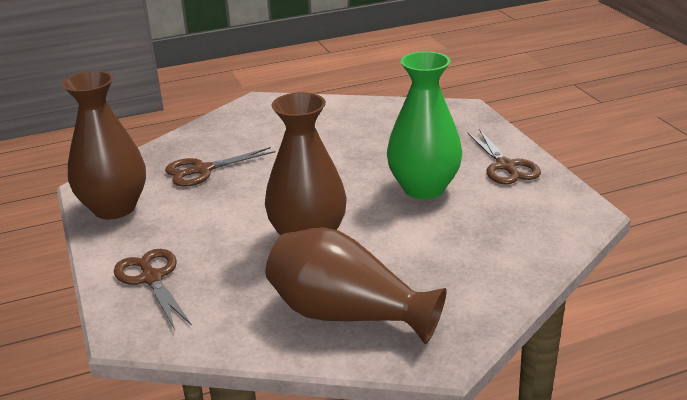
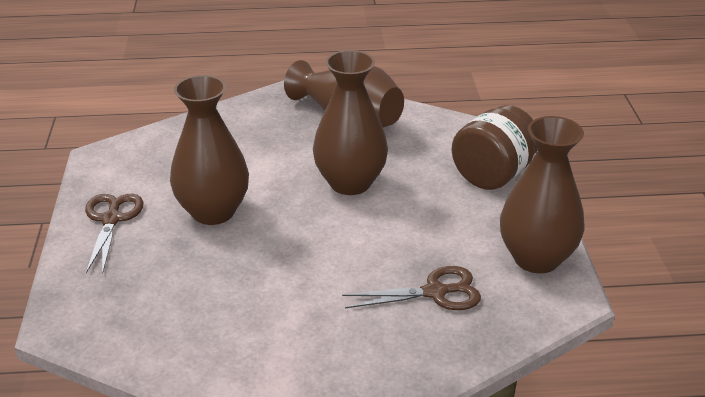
camera: 165 degrees left, 5 degrees up
(152, 278) = (493, 175): brown scissors -> brown jar
(423, 188) = (213, 211): green vase -> brown vase

